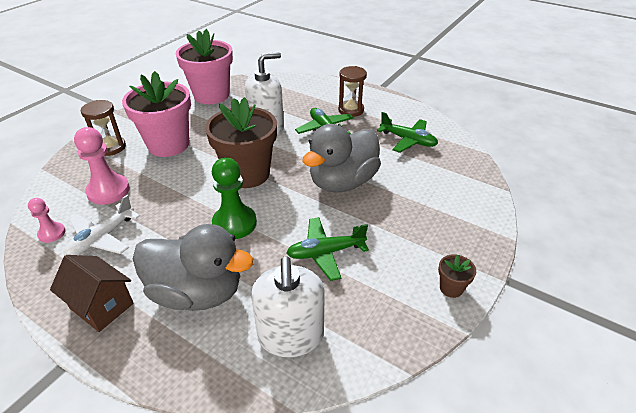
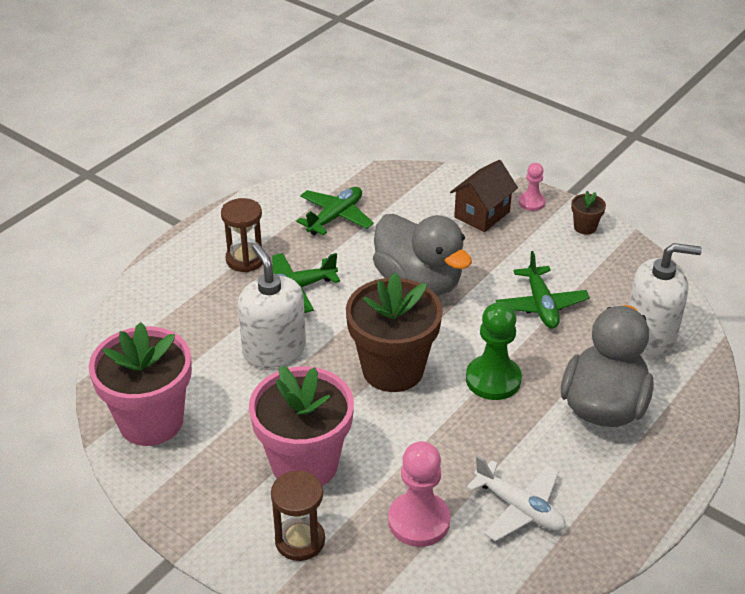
camera: 85 degrees left, 0 degrees up
(52, 233) = (510, 568): pink pawn -> pink pawn (531, 202)
(101, 306) = (629, 486): brown house -> brown house (482, 214)

